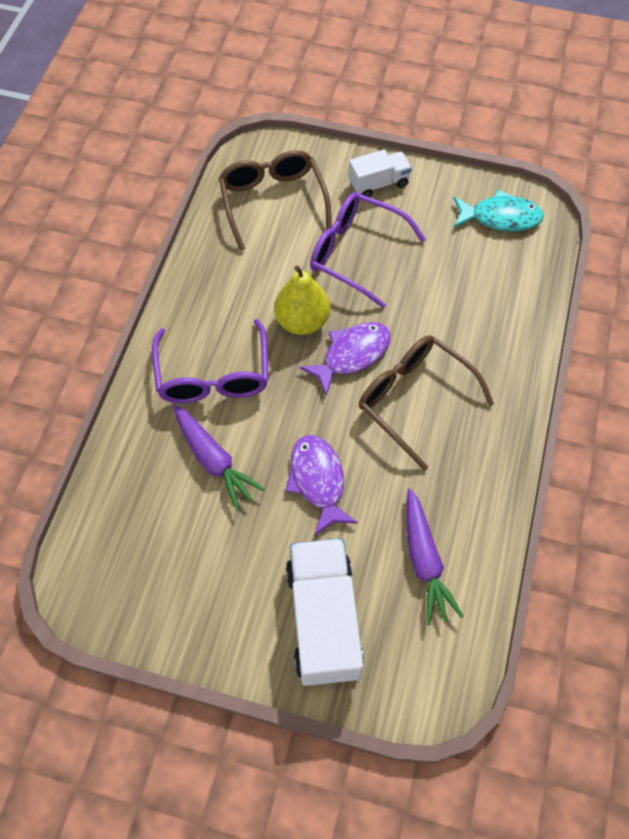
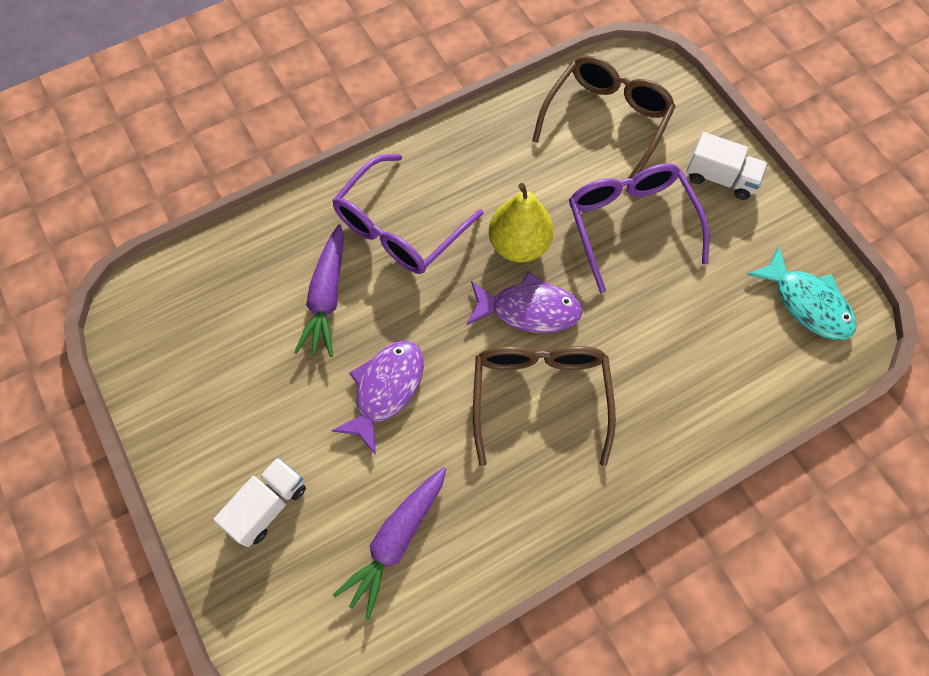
camera: 45 degrees right, 5 degrees up
(323, 619) = (268, 505): white truck -> white truck, size x0.57

